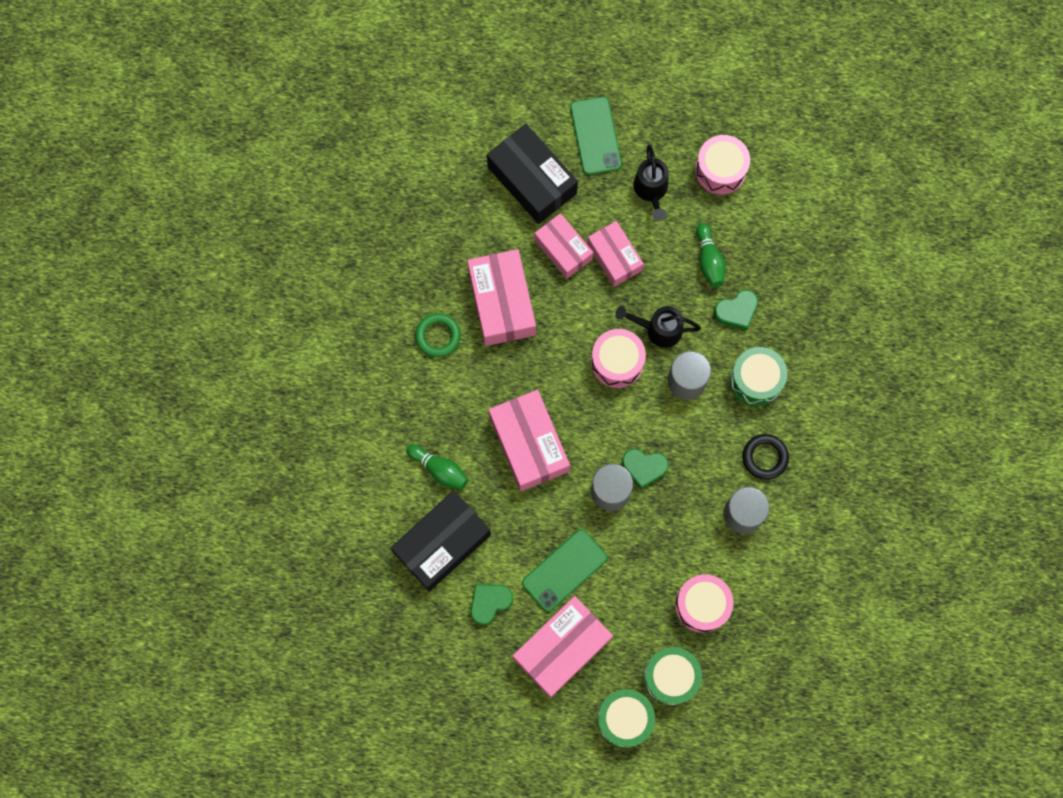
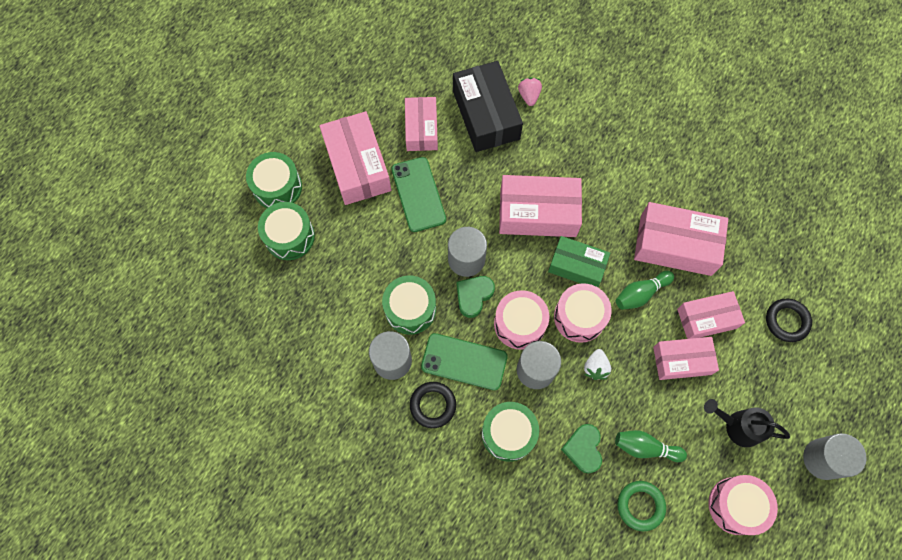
camera: 115 degrees right, 5 degrees down
(399, 509) = (529, 96): none -> pink strawberry
(438, 336) = (665, 182): green ring -> green ring (640, 506)
(439, 469) = (547, 137): green bowling pin -> green bowling pin (640, 293)
(489, 602) = (421, 129): green heart -> pink box
(532, 180) = (786, 321): black box -> black ring
(567, 385) = (577, 266): none -> green box
(595, 136) = (814, 399): green phone -> green phone (464, 361)
(645, 114) = (822, 459): none -> grey cylinder
(658, 329) = (595, 367): black watering can -> white strawberry
(686, 521) = (410, 309): none -> green drum
(702, 605) = (333, 288): pink drum -> pink drum (519, 324)

